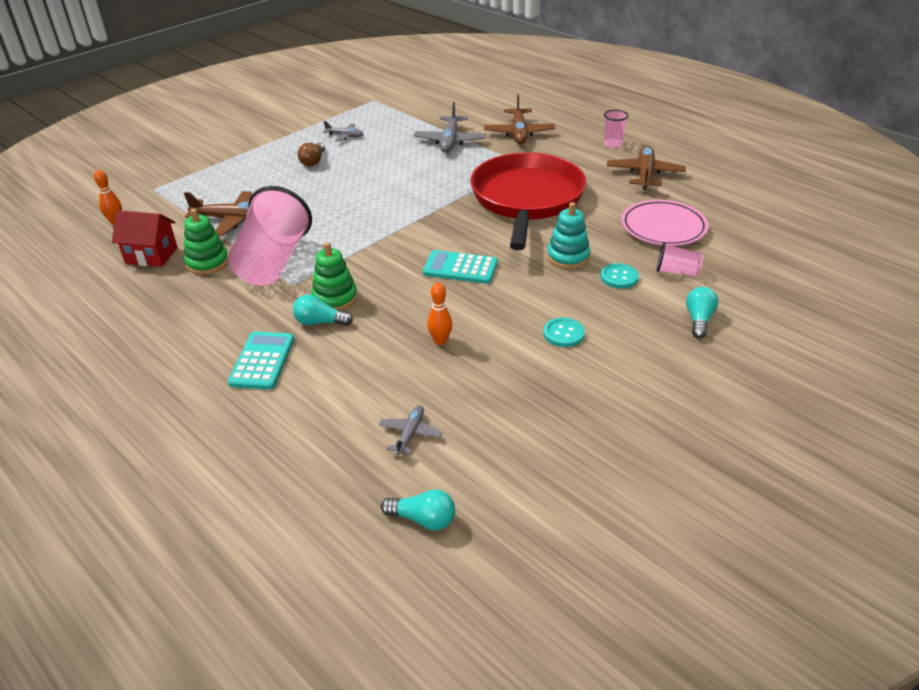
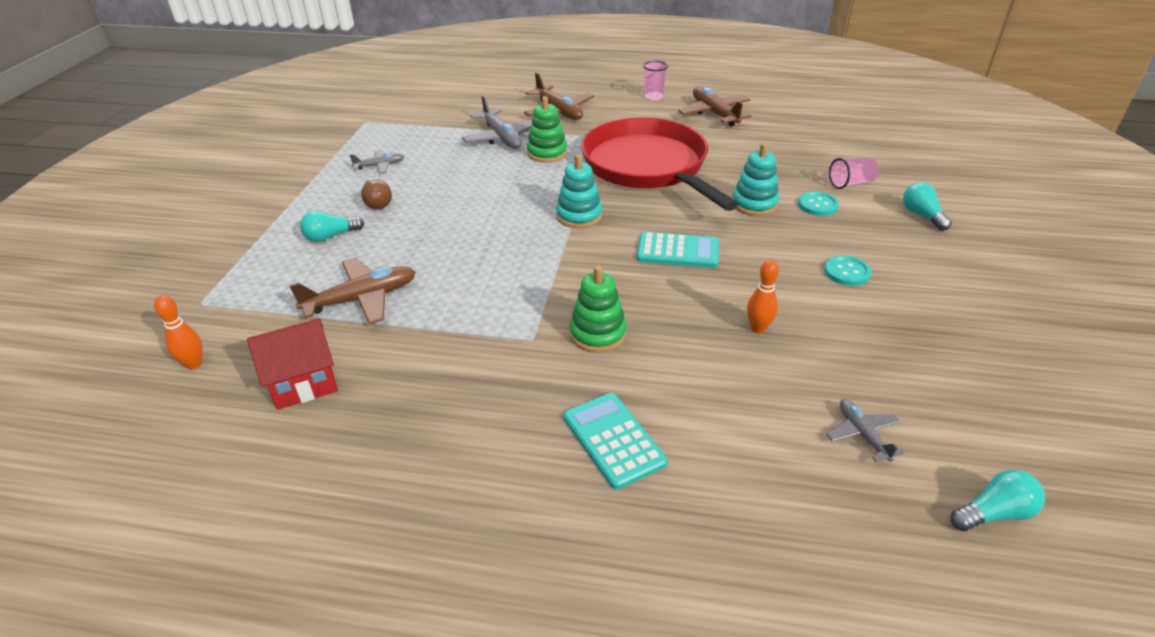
camera: 35 degrees left, 0 degrees up
(207, 263) = (394, 360): green stacking toy -> green stacking toy (547, 153)
(273, 262) = (475, 325): pink cup -> none
(320, 322) = (617, 366): turquoise light bulb -> turquoise light bulb (331, 236)
(427, 217) = (579, 216): none -> turquoise stacking toy
(460, 268) = (678, 251): turquoise calculator -> turquoise calculator turned 150 degrees counterclockwise
(663, 227) = (790, 151): pink plate -> none

